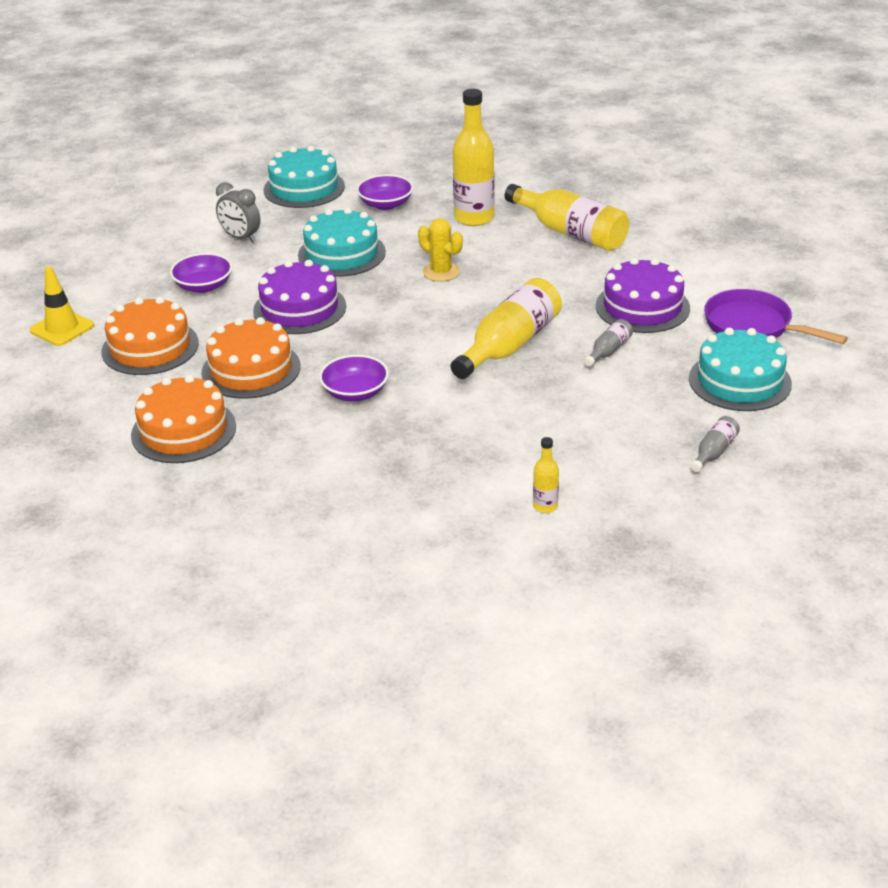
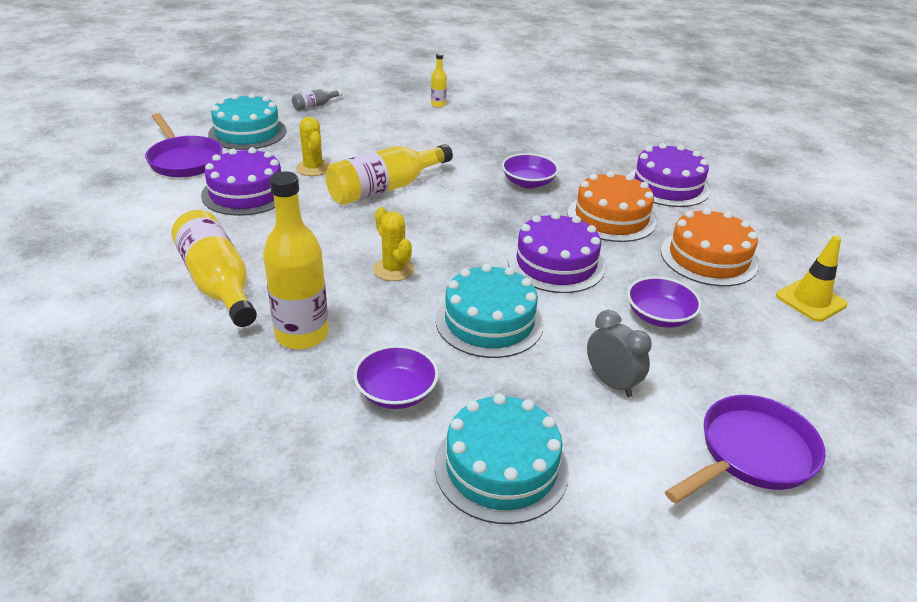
camera: 165 degrees left, 0 degrees up
(148, 222) = (751, 454): none -> purple pan
(183, 430) = (667, 186): orange cake -> purple cake
(608, 351) = (313, 168): grey bottle -> yellow cactus

